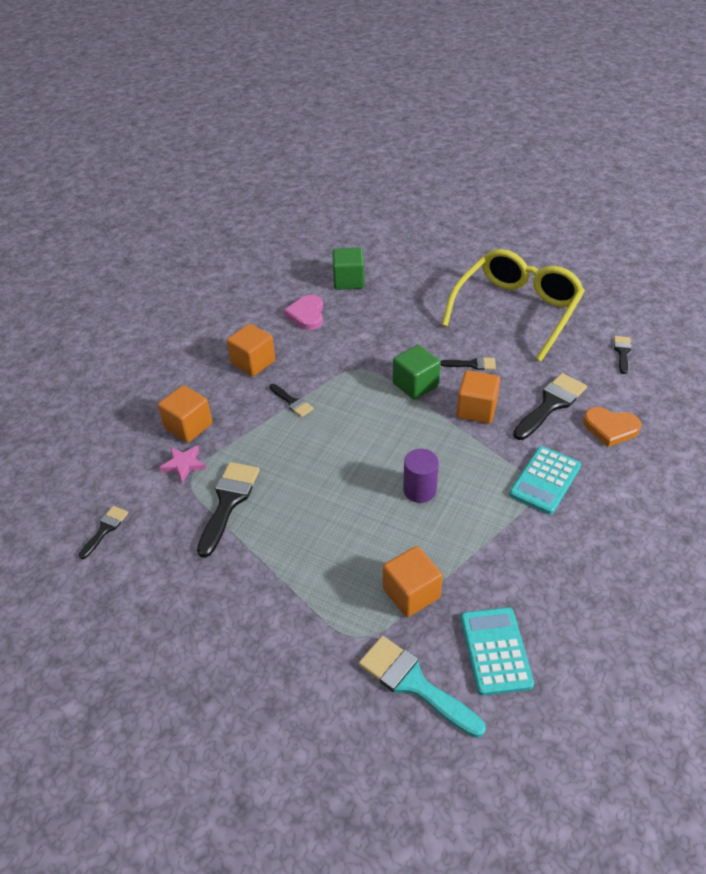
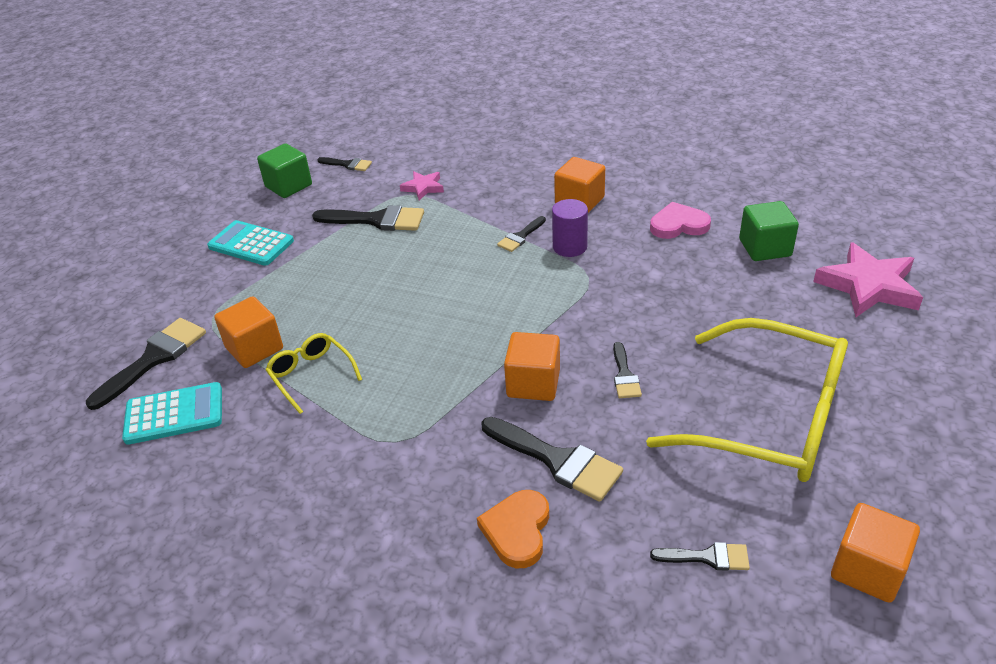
camera: 85 degrees right, 5 degrees down
(188, 426) = (475, 180): orange cube -> orange cube (867, 569)
(401, 249) = (868, 286): none -> pink star
(414, 683) = (154, 359): turquoise brush -> black brush
(415, 385) = (570, 325): green cube -> green cube (288, 186)
(419, 490) = (392, 343): purple cylinder -> purple cylinder (570, 247)
(453, 546) = (311, 375): none -> yellow glasses
(545, 480) = (410, 454): turquoise calculator -> turquoise calculator (251, 244)

